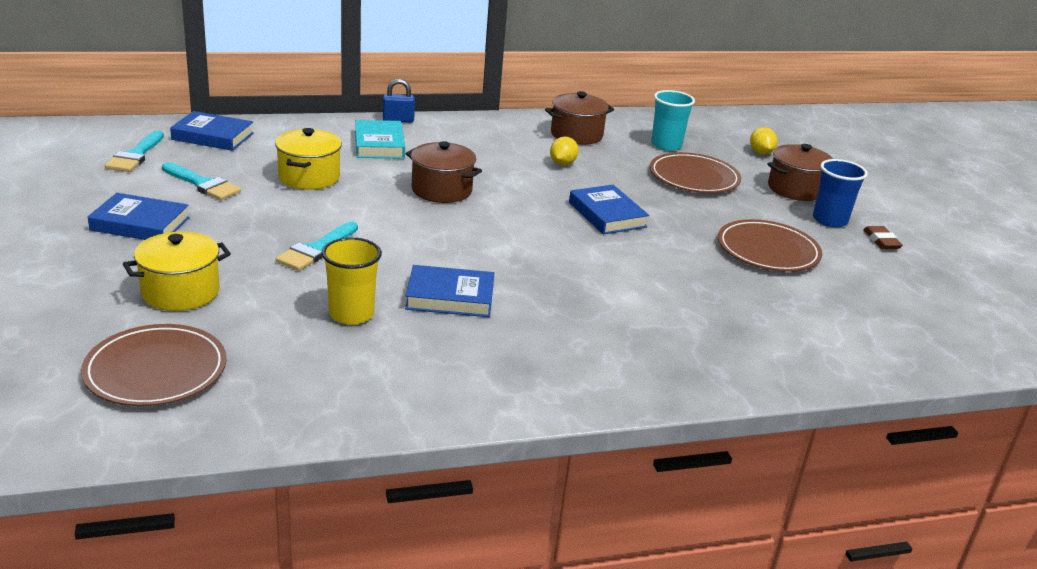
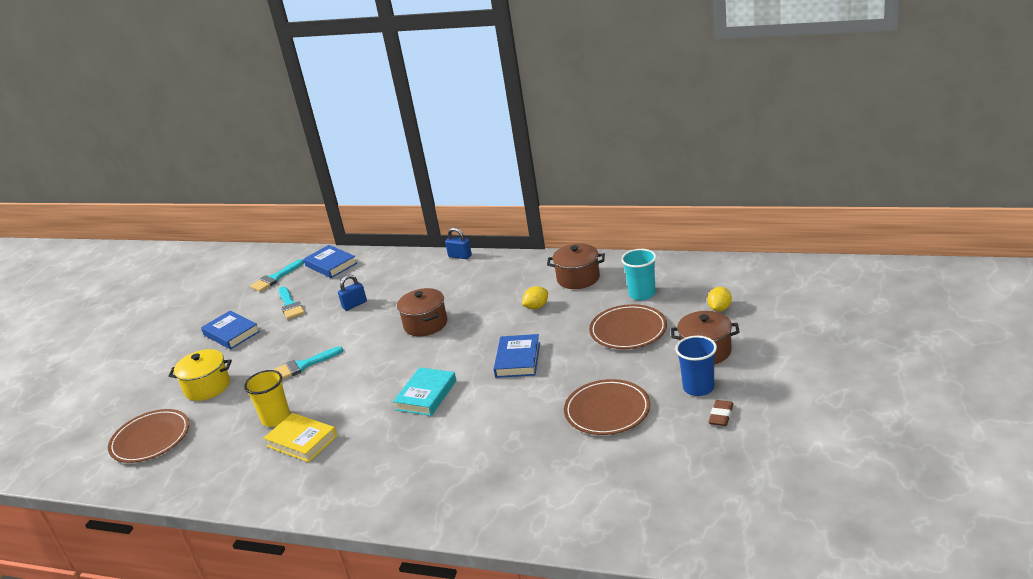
camera: 40 degrees right, 0 degrees up
(309, 177) = (354, 305): yellow pot -> blue padlock
(379, 144) = (425, 279): turquoise book -> turquoise book (426, 395)
(426, 333) = (302, 441): none -> yellow book
(450, 297) = (342, 416): blue book -> none

